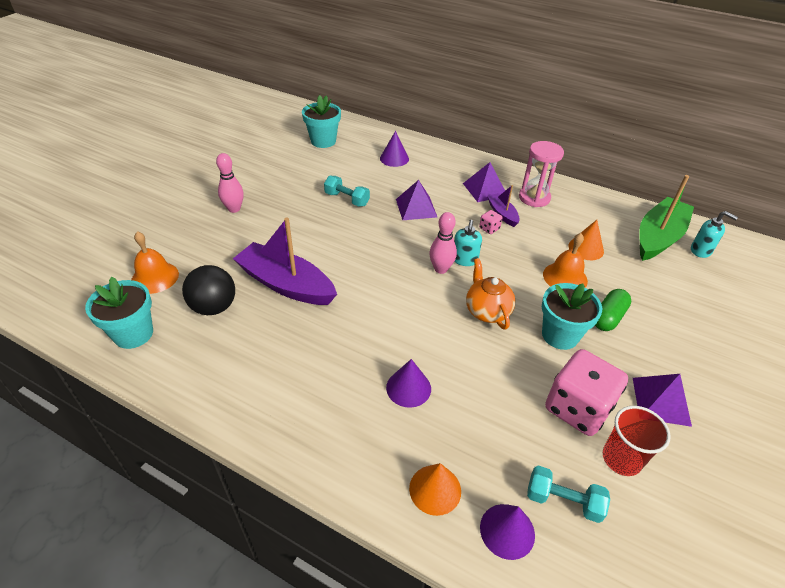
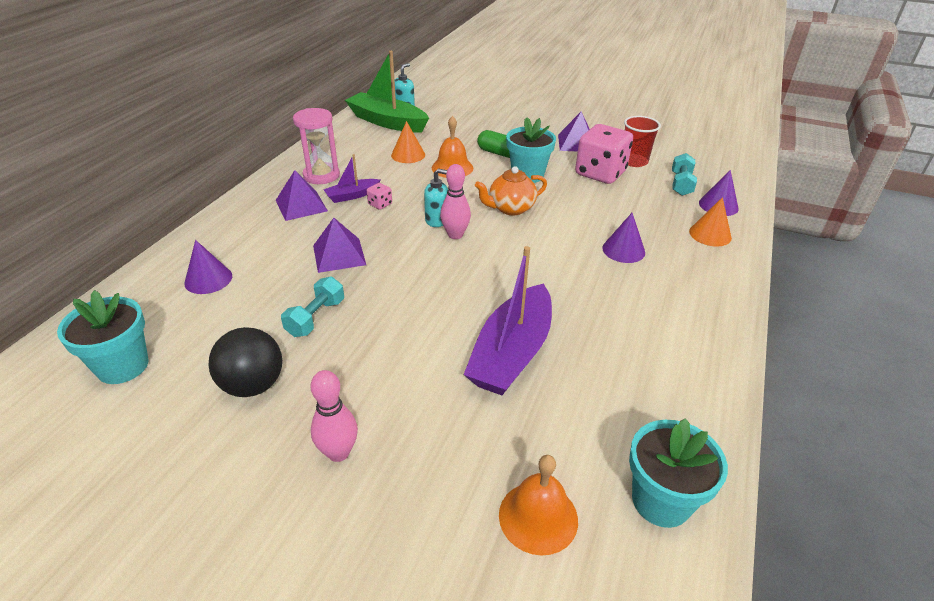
camera: 95 degrees left, 5 degrees down
(214, 307) = (576, 418): black ball -> black ball (253, 385)

